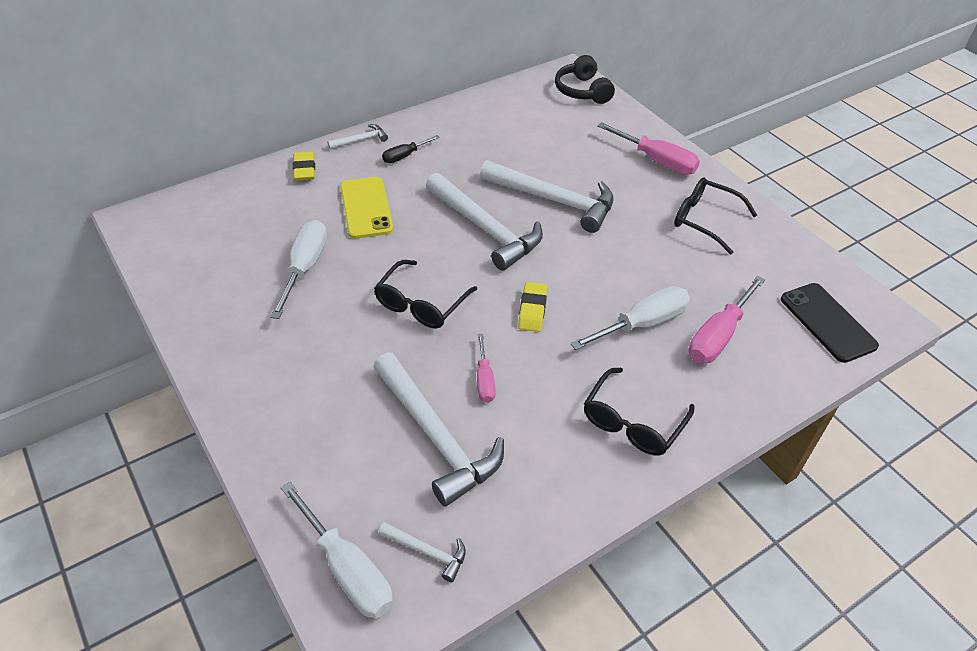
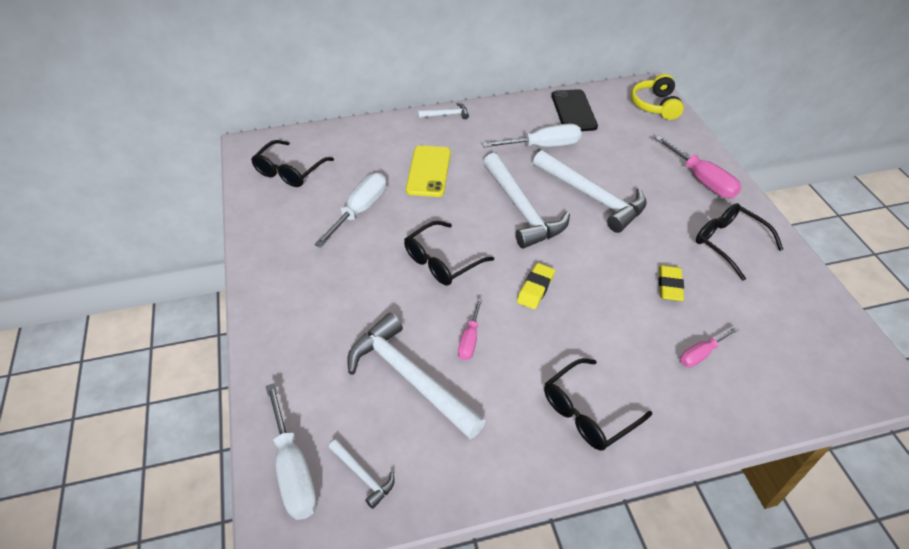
camera: 20 degrees right, 0 degrees up
(199, 240) = (289, 171): none -> black glasses
(304, 169) = (392, 130): yellow eraser -> yellow eraser (669, 286)
(405, 156) = (477, 134): black screwdriver -> none
(436, 436) = (410, 378): white hammer -> white hammer turned 150 degrees clockwise
(582, 91) = (655, 105): black headphones -> yellow headphones
(642, 324) = (631, 325): white screwdriver -> white screwdriver (543, 146)
(718, 336) = (701, 354): pink screwdriver -> pink screwdriver, size x0.58
(827, 322) = (819, 368): black phone -> black phone (573, 111)

